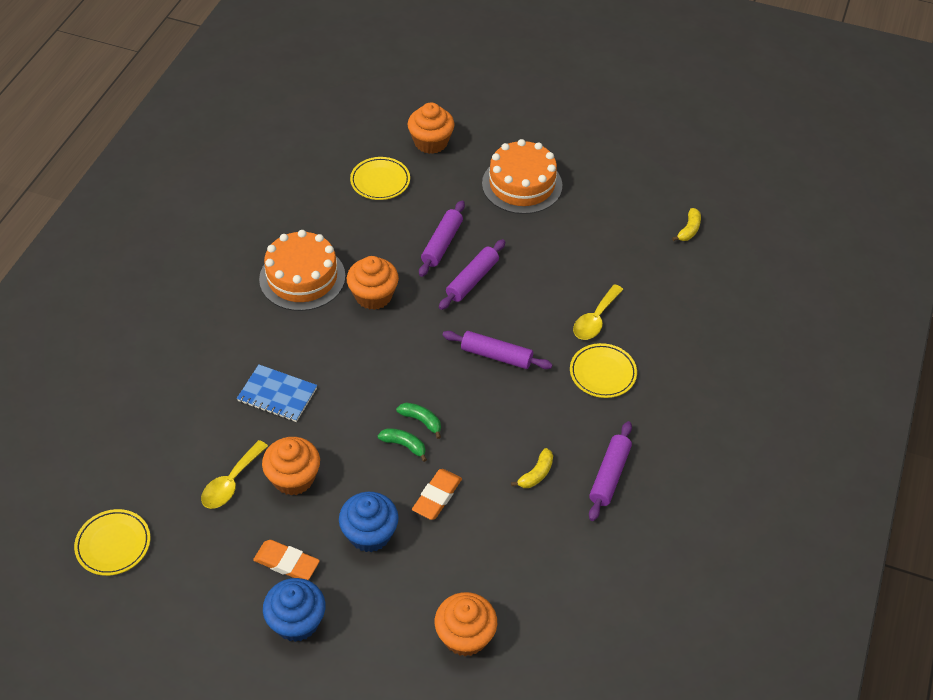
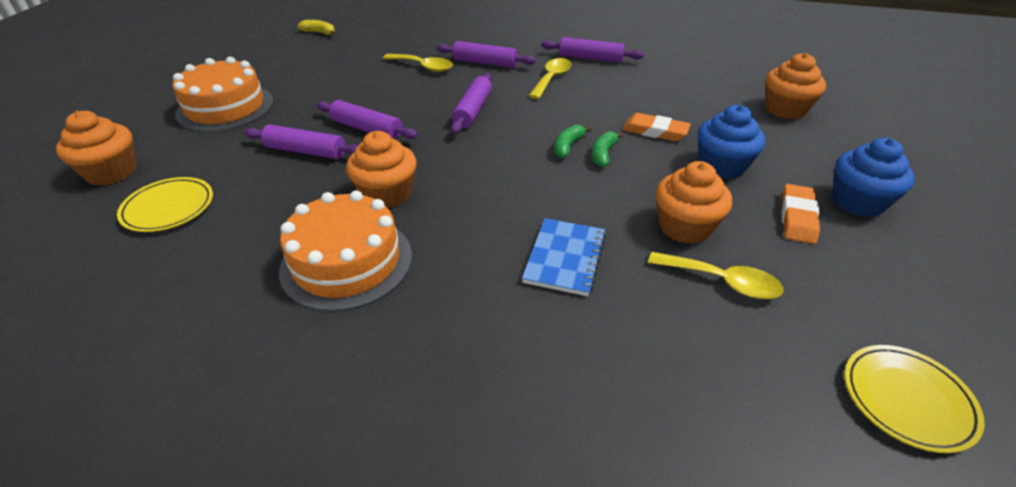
camera: 95 degrees left, 10 degrees down
(536, 474) = (604, 86): yellow banana -> none
(558, 429) = (552, 79): none -> yellow spoon
(602, 373) = (485, 62): yellow plate -> purple rolling pin

